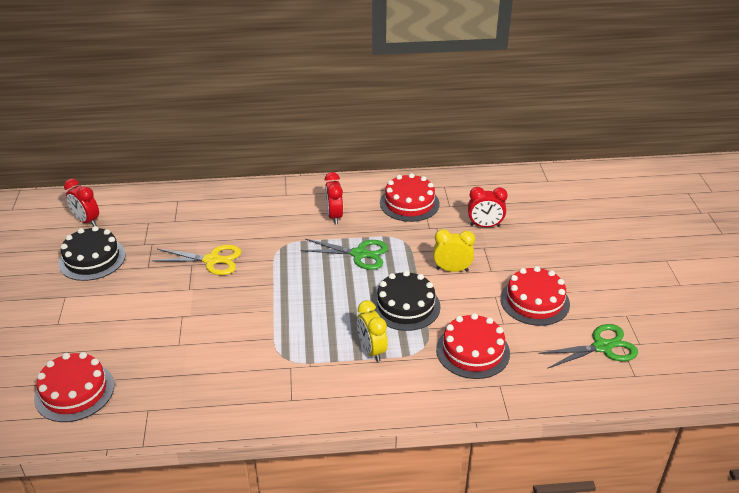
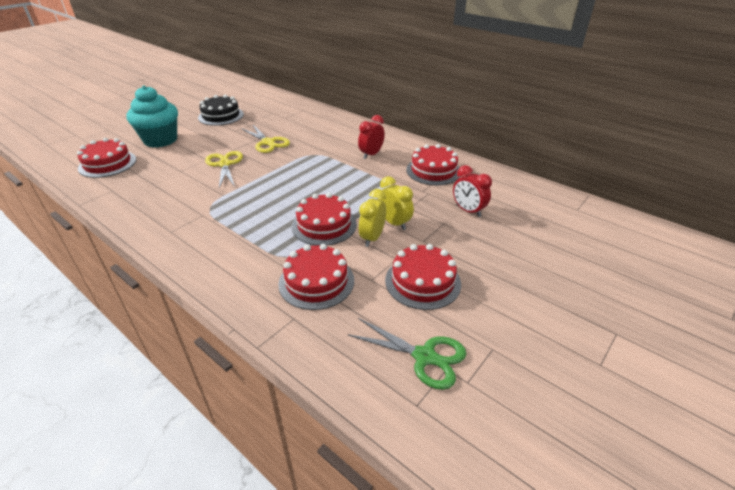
camera: 45 degrees right, 0 degrees up
(79, 328) = (160, 140): none -> turquoise cupcake
(86, 221) = (249, 100): red clock -> none
(213, 309) = (224, 164): none -> yellow scissors
(359, 254) = (349, 181): green scissors -> none
(371, 350) = (258, 236): yellow clock -> yellow clock (372, 238)
(405, 306) = (324, 225): black cake -> red cake

